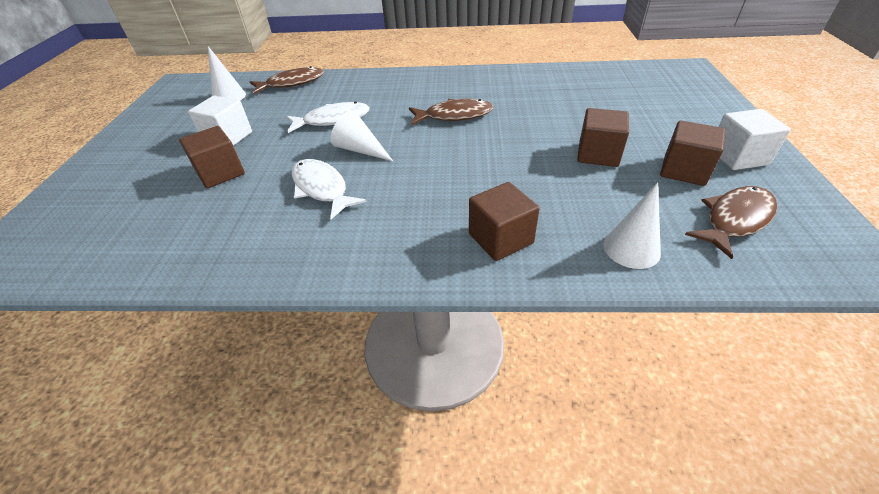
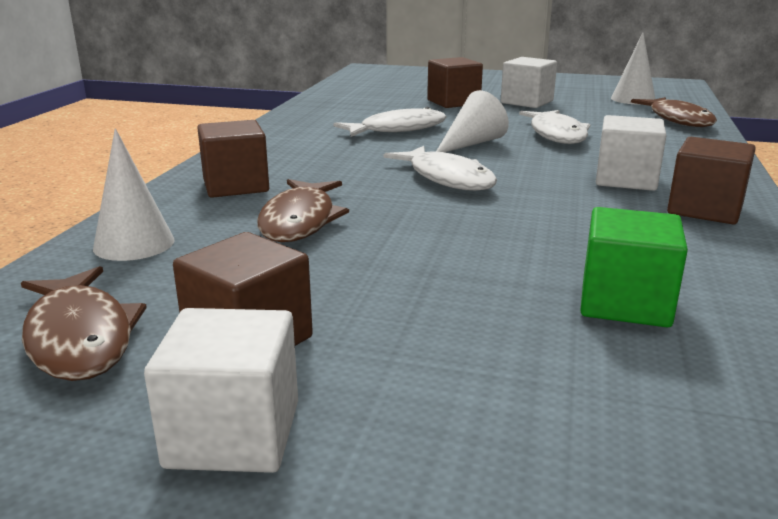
camera: 100 degrees right, 20 degrees down
(424, 97) = (625, 179): none -> white cube
(444, 150) = (447, 178): none -> white fish
(454, 116) = (552, 192): brown fish -> brown fish (299, 221)
(574, 96) = (625, 303): none -> green cube
(598, 154) = (365, 273): brown cube -> brown cube (705, 209)

